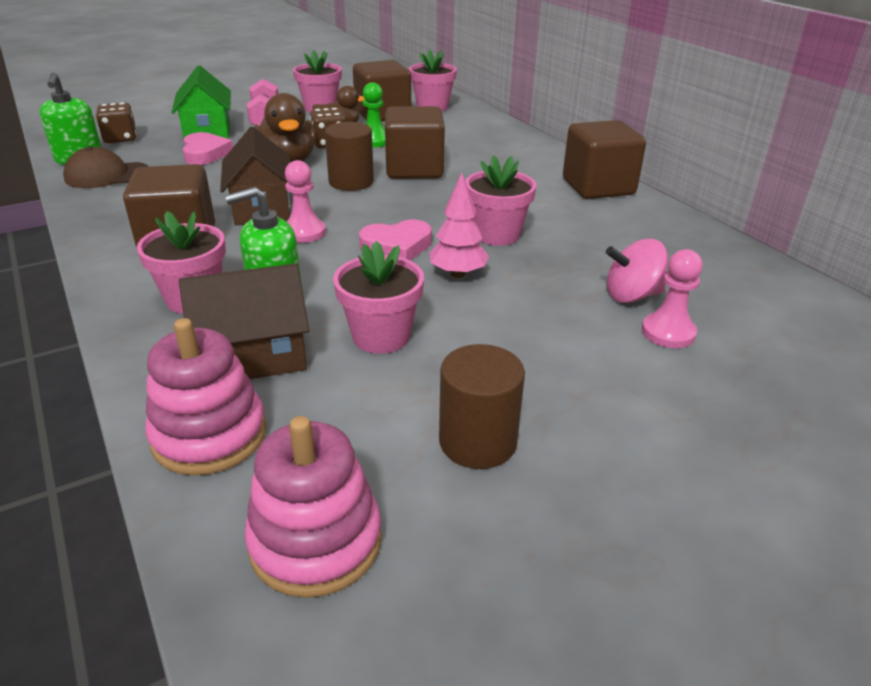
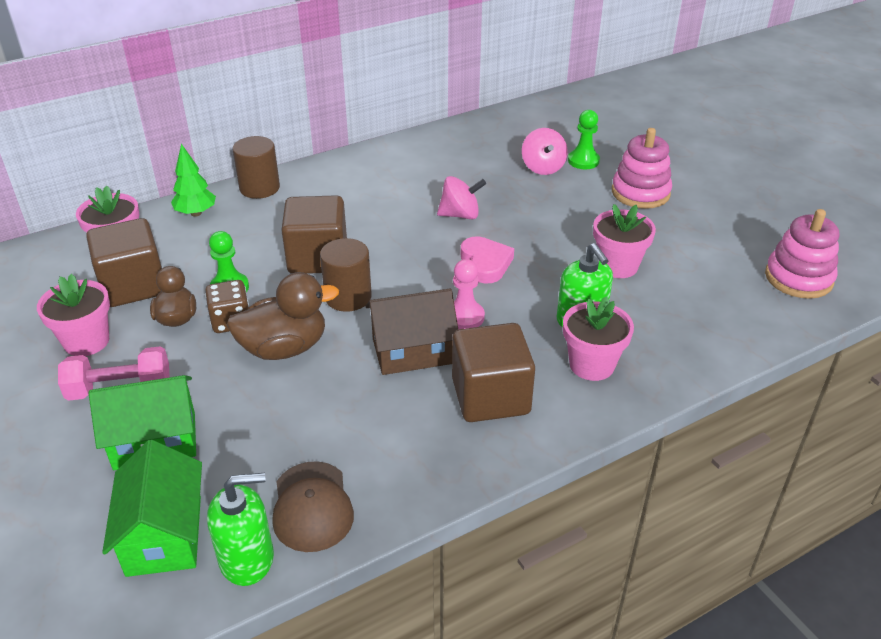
camera: 90 degrees left, 5 degrees up
(120, 138) = (164, 535): brown dice -> green house
(205, 153) = (246, 425): pink heart -> none
(209, 435) = (742, 326): pink stacking toy -> pink stacking toy (640, 193)
(254, 356) = (657, 320): brown house -> none
(458, 274) = (526, 234): pink tree -> none
(477, 441) = (706, 229): brown cylinder -> brown cylinder (259, 188)
(485, 125) = (196, 213): none -> green tree
(497, 235) = (460, 215): pink flower pot -> pink spinning top
(598, 187) = (367, 163): brown cube -> none
(668, 332) = (583, 161): pink pawn -> green pawn

